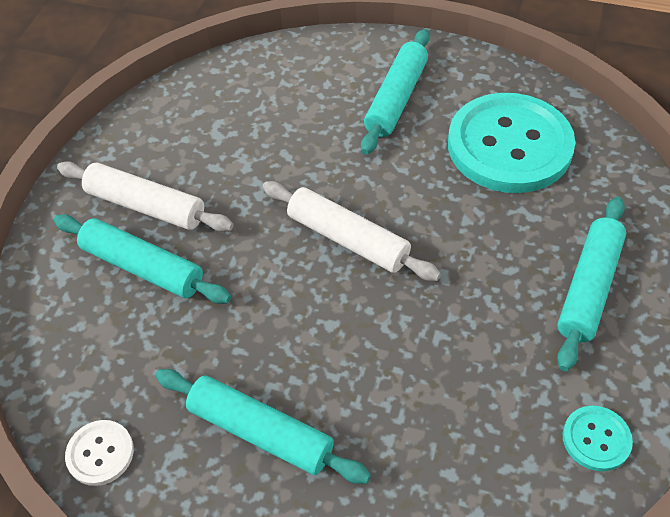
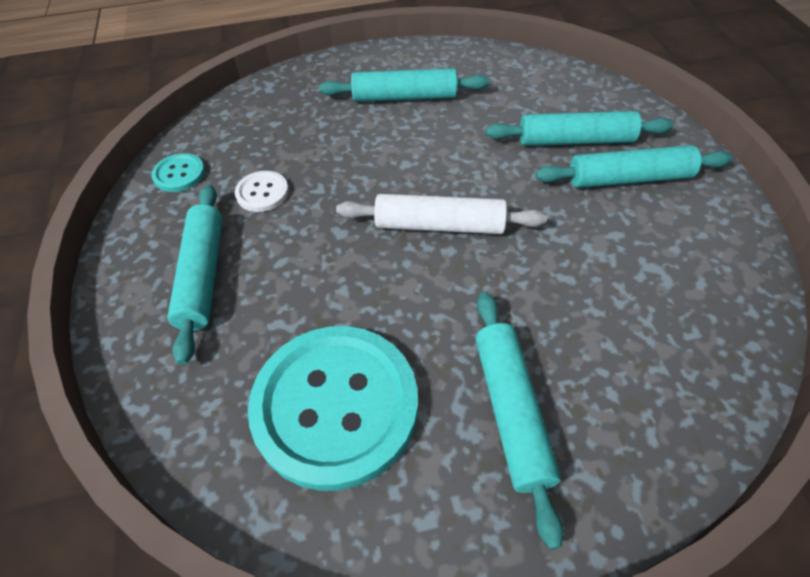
camera: 150 degrees right, 0 degrees up
(100, 453) = (485, 58): white button -> white button (262, 193)
(146, 206) = (628, 178): white rolling pin -> turquoise rolling pin

